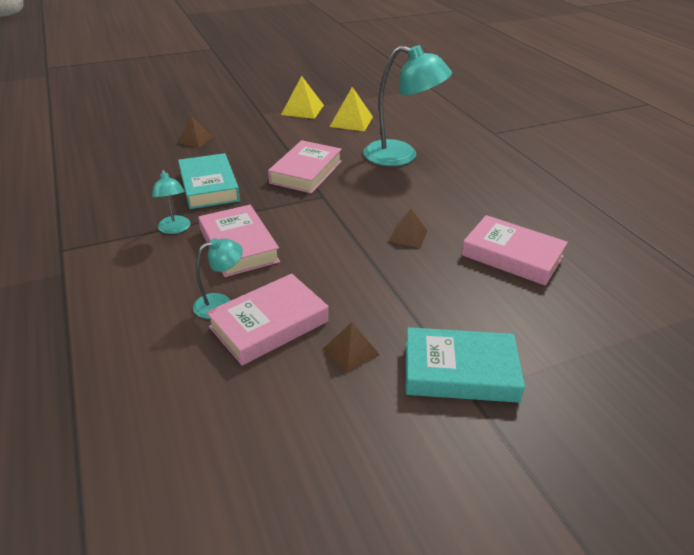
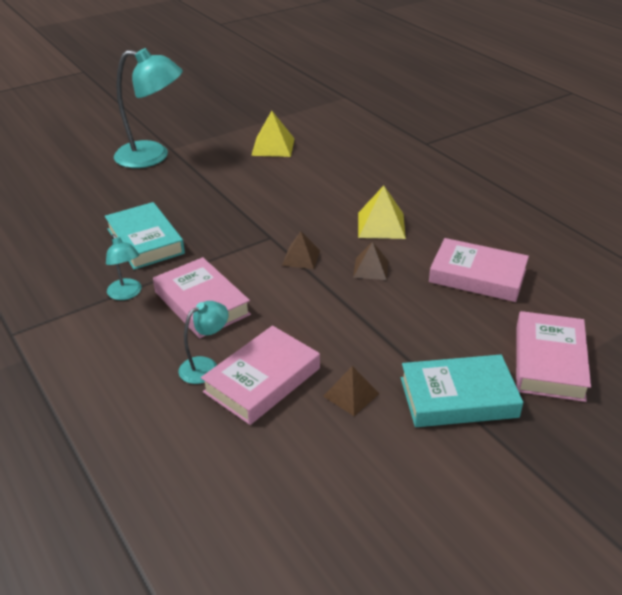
camera: 10 degrees left, 0 degrees up
(195, 140) = (108, 188): brown pyramid -> brown pyramid (301, 258)
(302, 109) = (215, 138): yellow pyramid -> yellow pyramid (381, 225)
(306, 172) = (244, 212): pink book -> pink book (549, 361)
(401, 156) = (338, 181): turquoise lamp -> turquoise lamp (153, 156)

